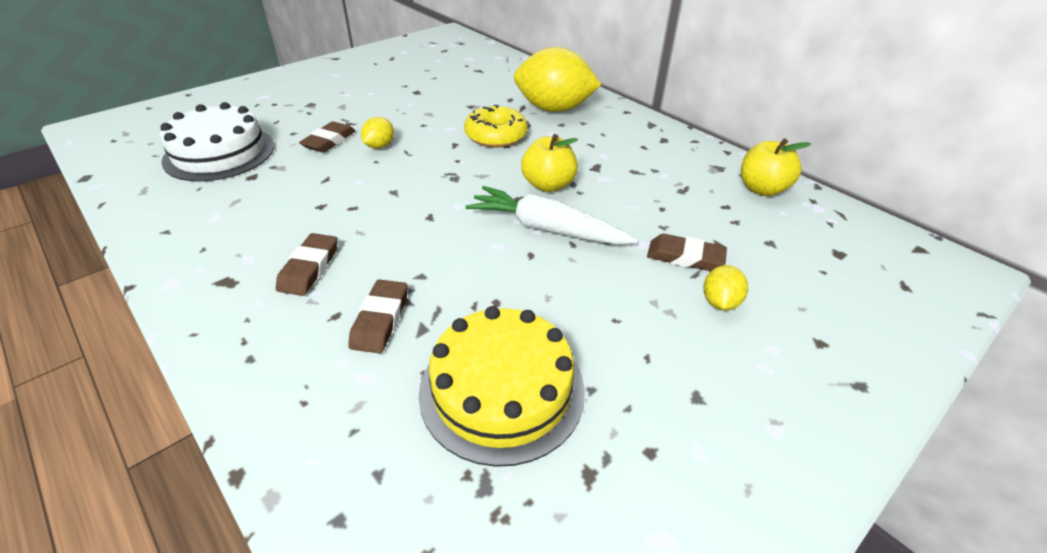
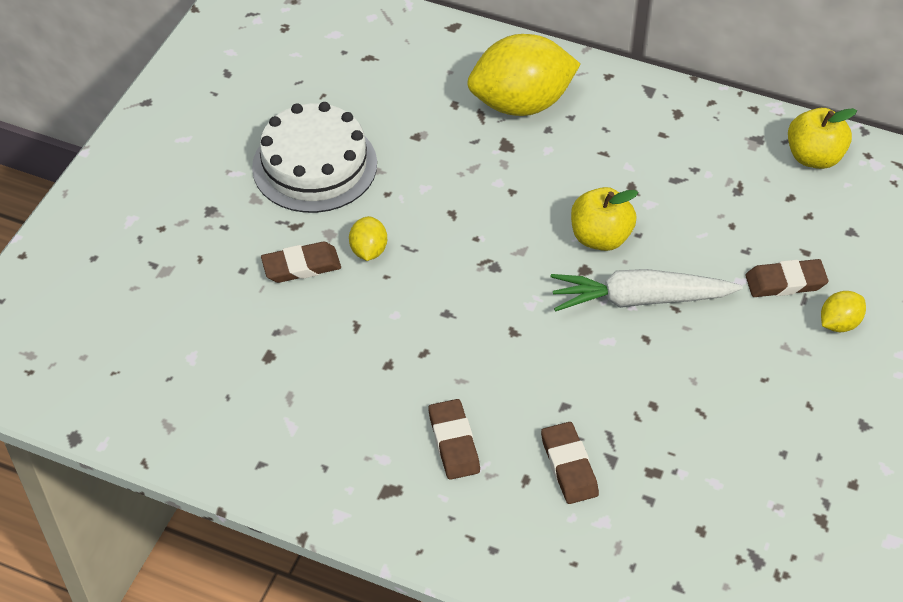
camera: 25 degrees left, 10 degrees up
(219, 153) = (191, 337): white cake -> white cake (314, 165)
(329, 141) = (301, 266): brown eraser -> brown eraser turned 75 degrees clockwise
(496, 135) = (488, 180): yellow donut -> none
(502, 390) = (717, 484): yellow cake -> none
(720, 302) = (839, 323): yellow lemon -> yellow lemon turned 60 degrees clockwise

